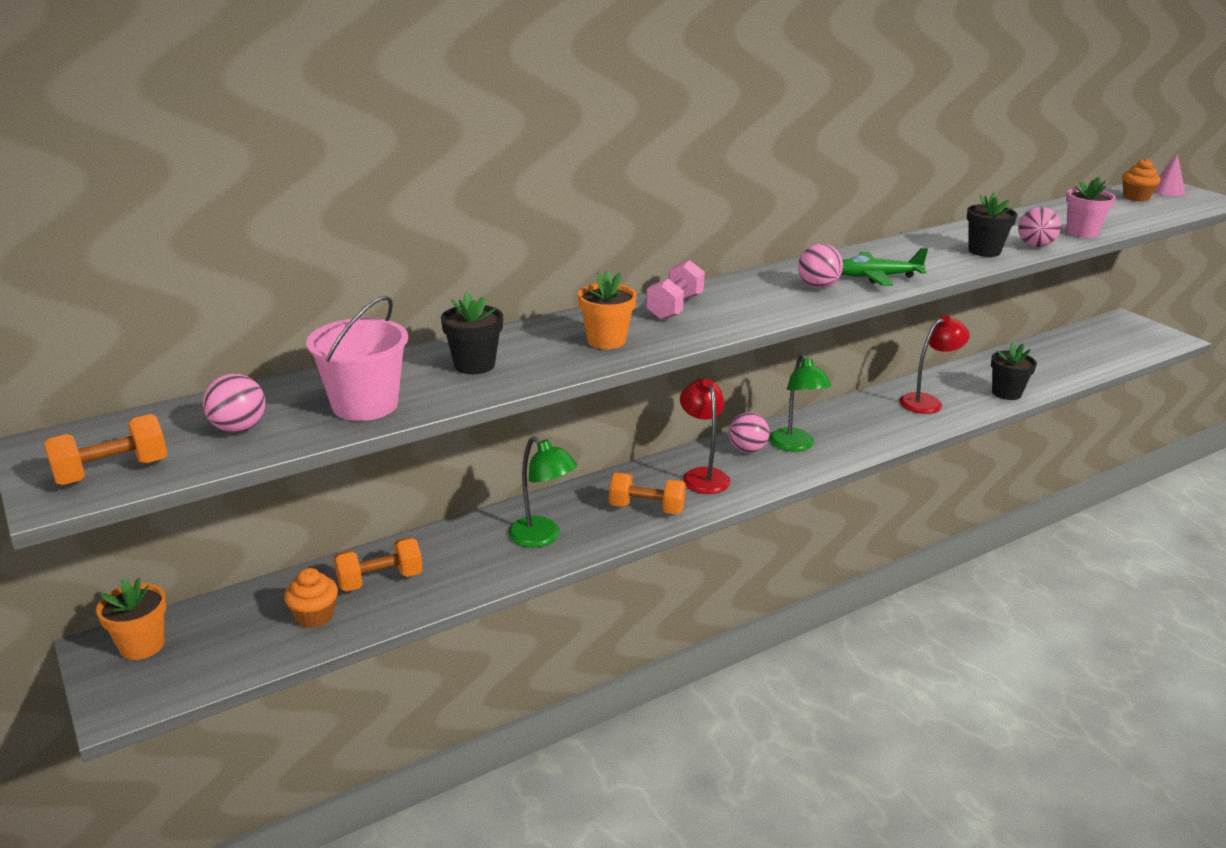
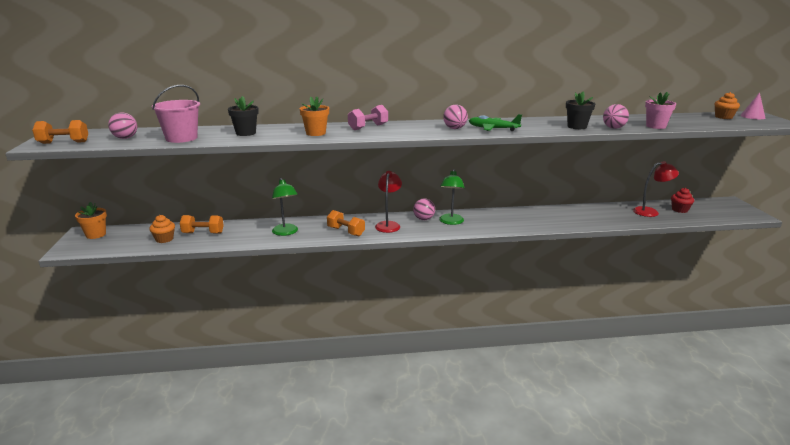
camera: 25 degrees right, 5 degrees down
(927, 402) = (549, 217): red lamp -> red lamp (650, 212)
(1006, 393) = (603, 221): black flower pot -> none
(1080, 348) = (679, 210): none -> red cupcake

